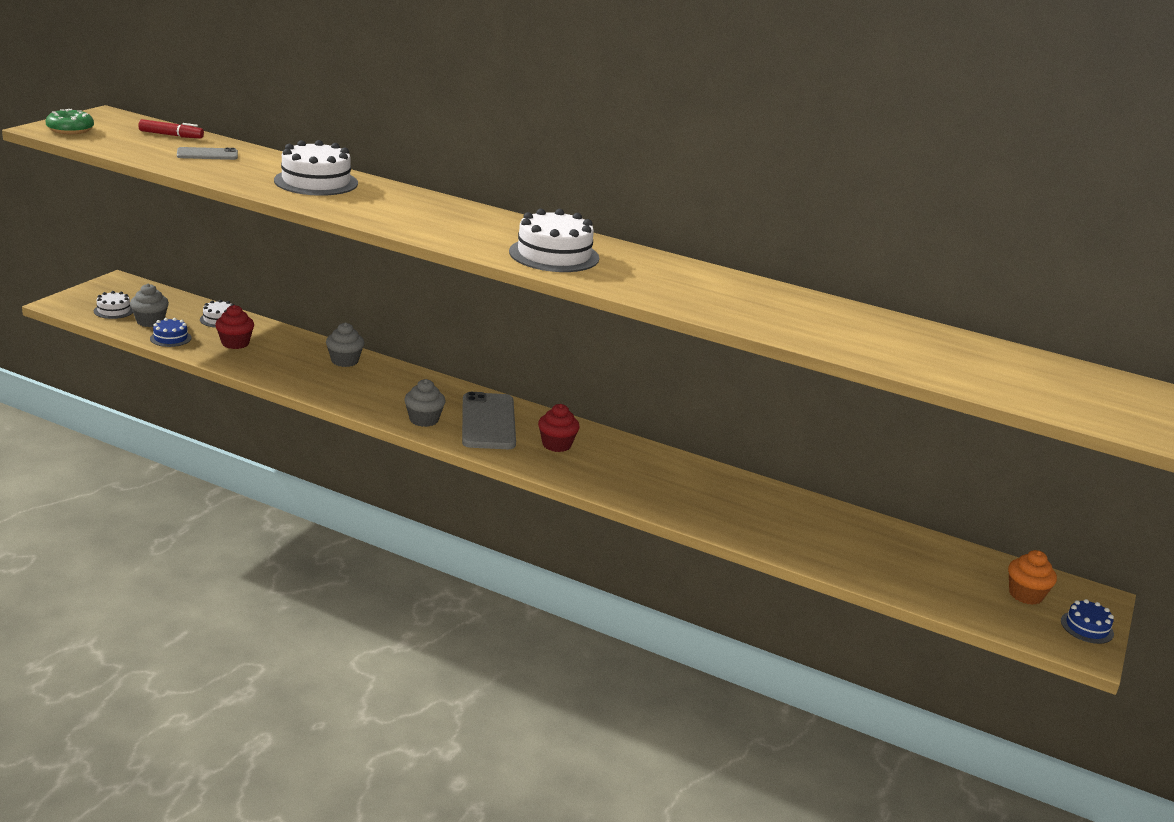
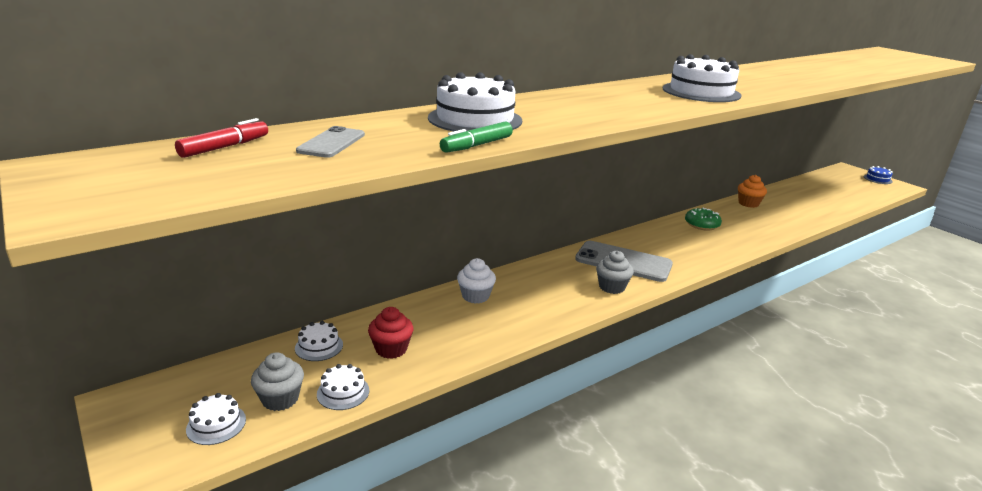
camera: 60 degrees left, 0 degrees up
(70, 130) = (106, 197): green donut -> green donut (701, 225)
(170, 338) = (343, 392): blue cake -> white cake
(246, 187) = (477, 145): none -> green marker
(344, 361) = (475, 296): grey cupcake -> white cupcake
(556, 445) = (667, 247): red cupcake -> none
(1025, 595) = (849, 181): orange cupcake -> orange cupcake (748, 203)

